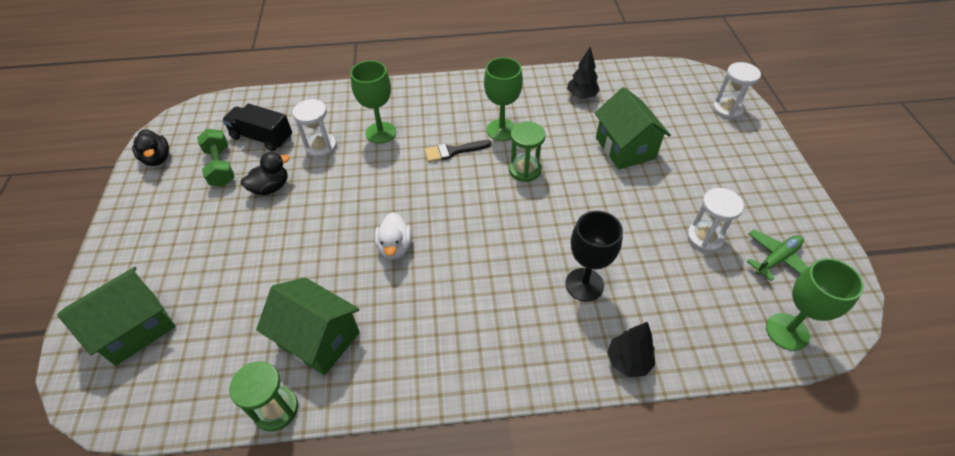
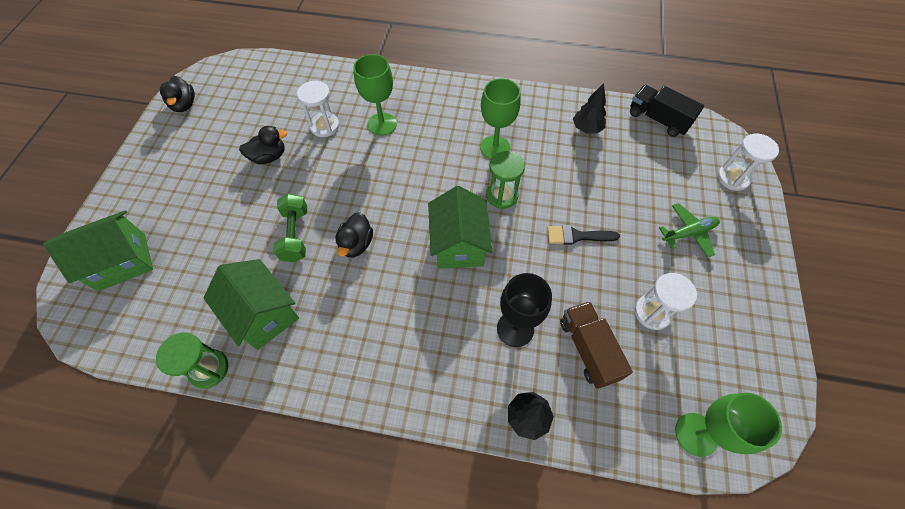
camera: 15 degrees right, 10 degrees up
(221, 167) = (233, 126): green dumbbell -> green dumbbell (295, 235)
(262, 137) = (277, 105): black truck -> black truck (658, 120)
(395, 247) = (356, 244): white duck -> black duck
(453, 151) = (441, 159): black brush -> black brush (577, 236)
(625, 148) = (609, 196): green house -> green house (459, 244)
(660, 284) = (588, 349): none -> brown truck
(776, 259) = (717, 355): green plane -> green plane (688, 233)

